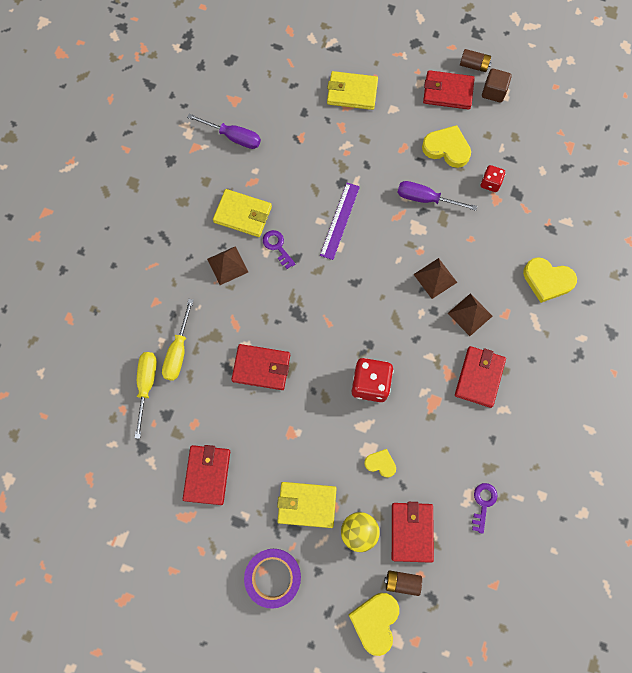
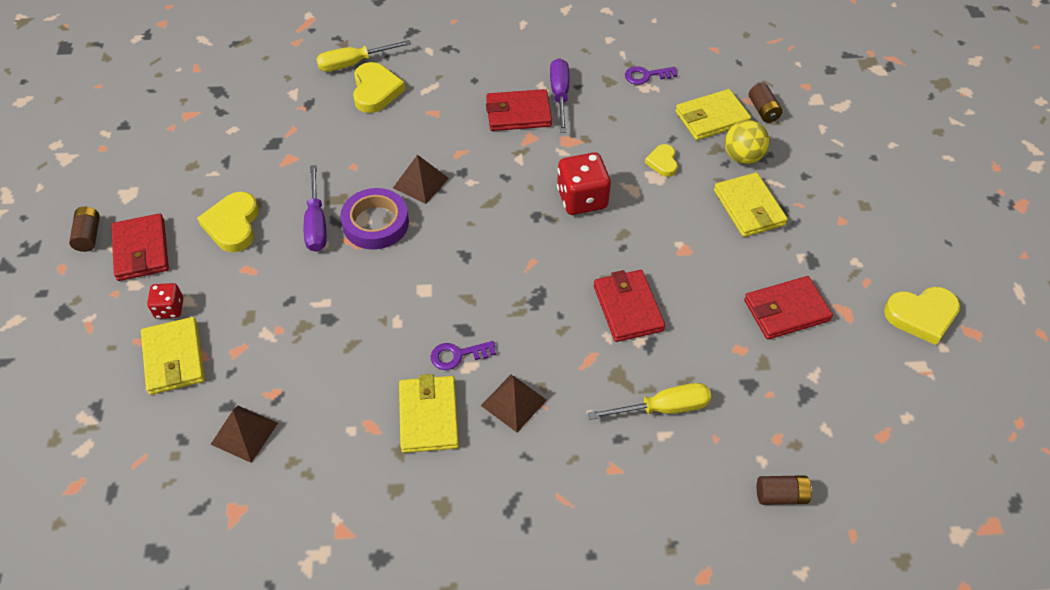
camera: 115 degrees left, 20 degrees down
(88, 388) = (781, 495): none -> brown battery
(146, 385) = (729, 425): yellow screwdriver -> yellow screwdriver (353, 63)
(233, 137) = (304, 484): purple screwdriver -> purple screwdriver (560, 95)
(273, 577) = (840, 209): purple tape -> purple tape (375, 223)
(277, 246) = (457, 355): purple key -> purple key turned 45 degrees clockwise
(340, 220) = (387, 300): purple ruler -> none
(375, 621) = (813, 118): yellow heart -> yellow heart (921, 316)
(412, 532) = (712, 118): red wallet -> yellow wallet
(470, 314) = (450, 141): brown pyramid -> brown pyramid (244, 433)
(490, 183) = (268, 170): red dice -> red dice (169, 309)
(493, 92) = (127, 204): brown cube -> none

